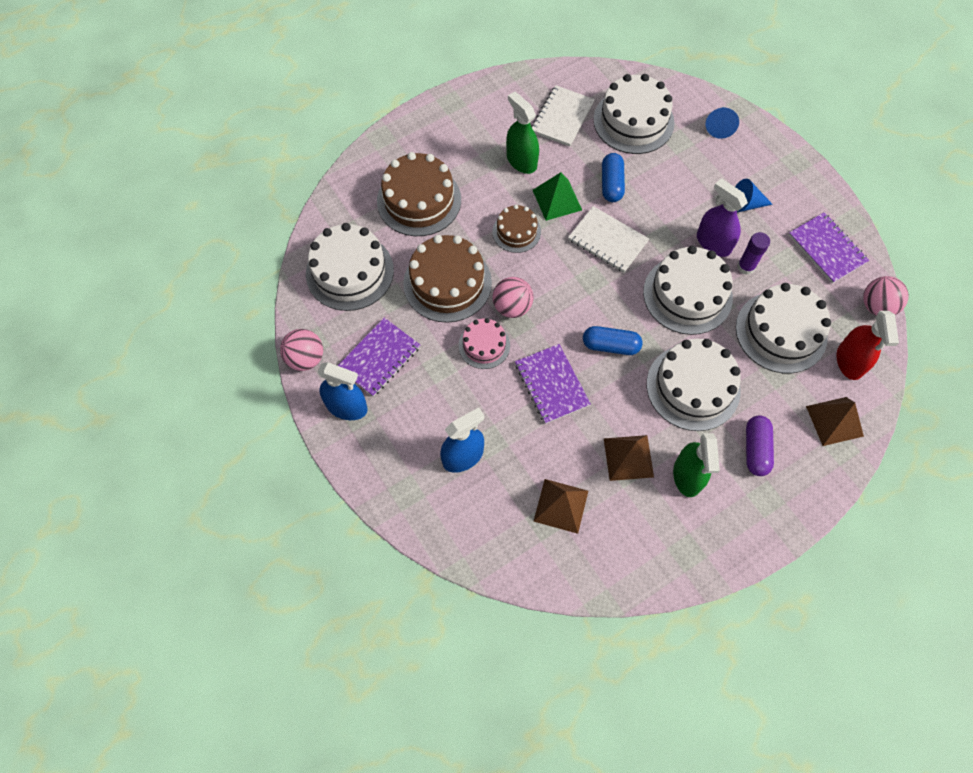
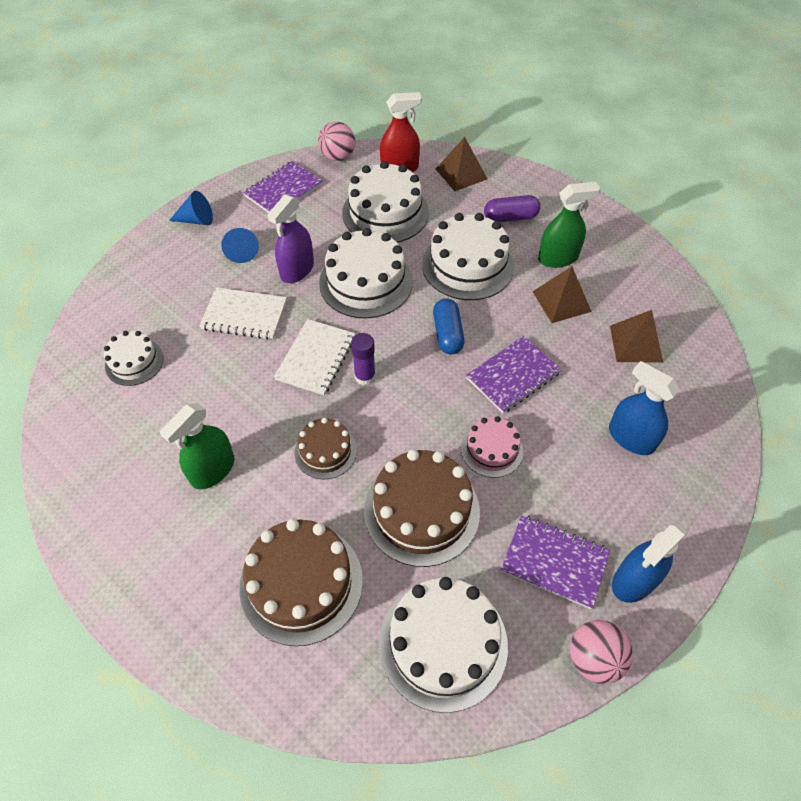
camera: 105 degrees left, 10 degrees down
(347, 407) = (634, 580): blue spray bottle -> blue spray bottle turned 135 degrees counterclockwise
(512, 307) = (432, 433): pink ball -> none
(557, 200) = (268, 418): green pyramid -> none
(562, 117) = (133, 438): white notebook -> white notebook (244, 315)
(611, 184) = (234, 368): blue capsule -> none
(633, 121) = (134, 362): white cake -> white cake, size x0.57
(719, 126) = (136, 283): blue cone -> blue cone (197, 220)
(746, 267) = (319, 243): purple glue stick -> purple glue stick (365, 376)

